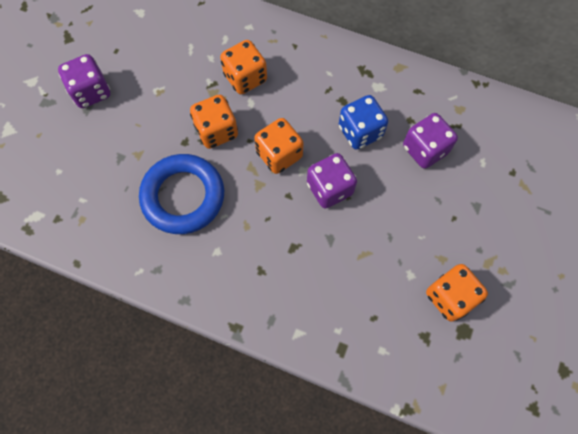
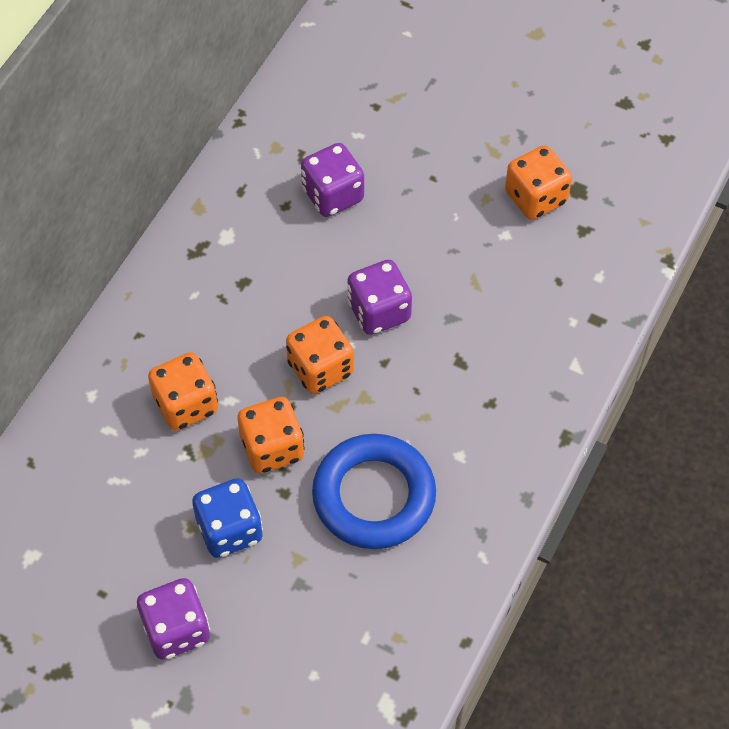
camera: 85 degrees left, 10 degrees down
(360, 132) = (296, 266): blue dice -> blue dice (229, 530)

